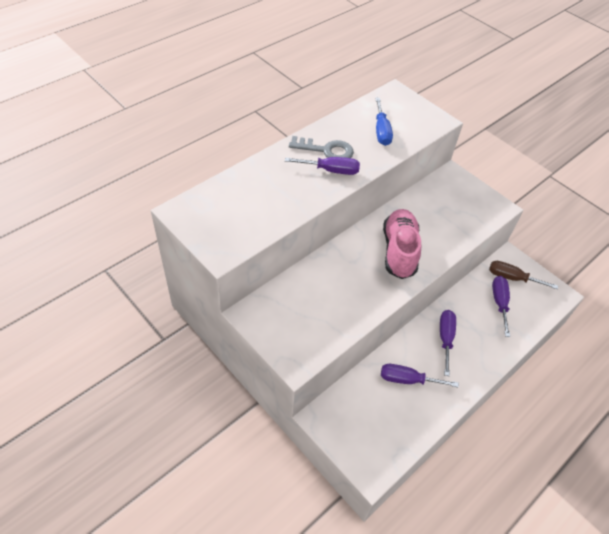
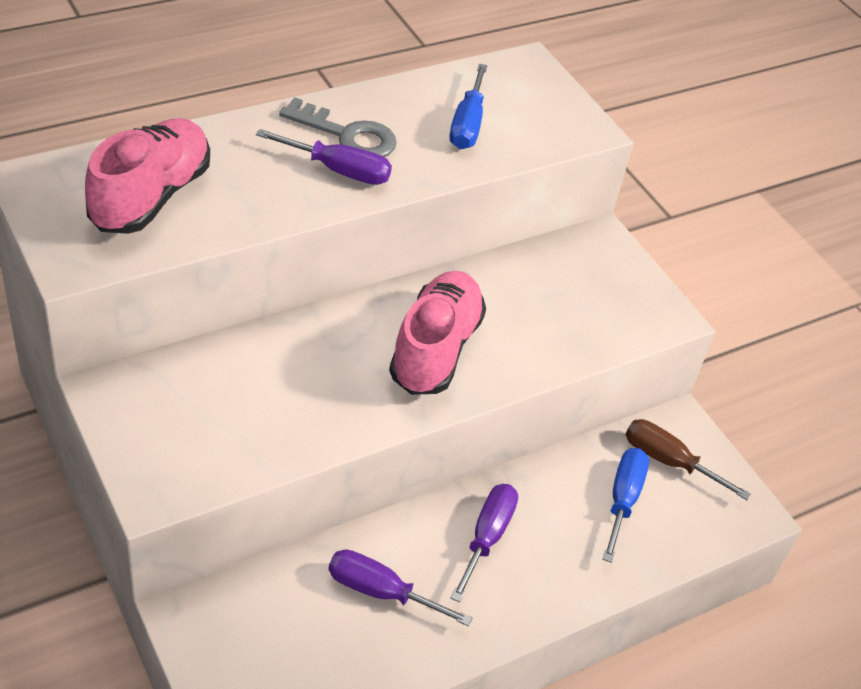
camera: 10 degrees right, 5 degrees down
(244, 207) = (151, 196): none -> pink shoe
(499, 303) = (623, 500): purple screwdriver -> blue screwdriver

